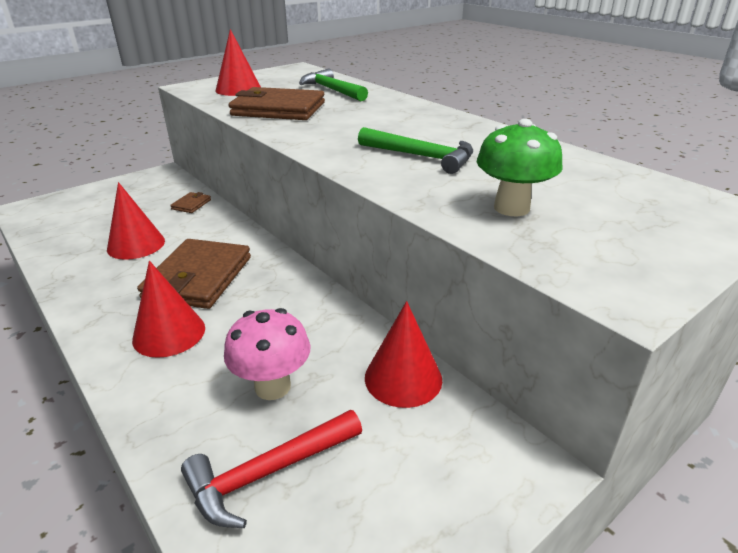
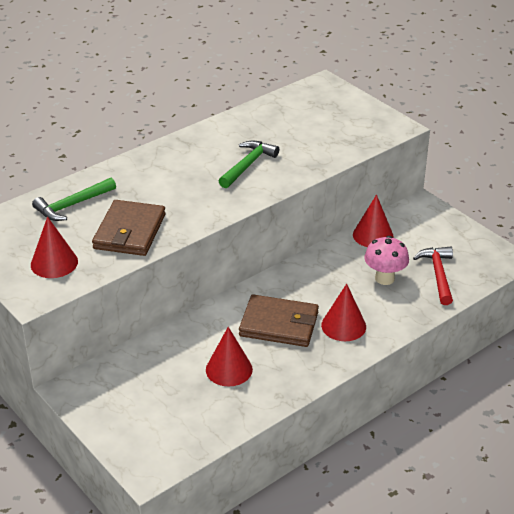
camera: 90 degrees left, 5 degrees up
(191, 204) = (153, 351): brown wallet -> none
(268, 473) = (438, 275): red hammer -> red hammer turned 150 degrees counterclockwise
(511, 208) = (322, 142): green mushroom -> none

